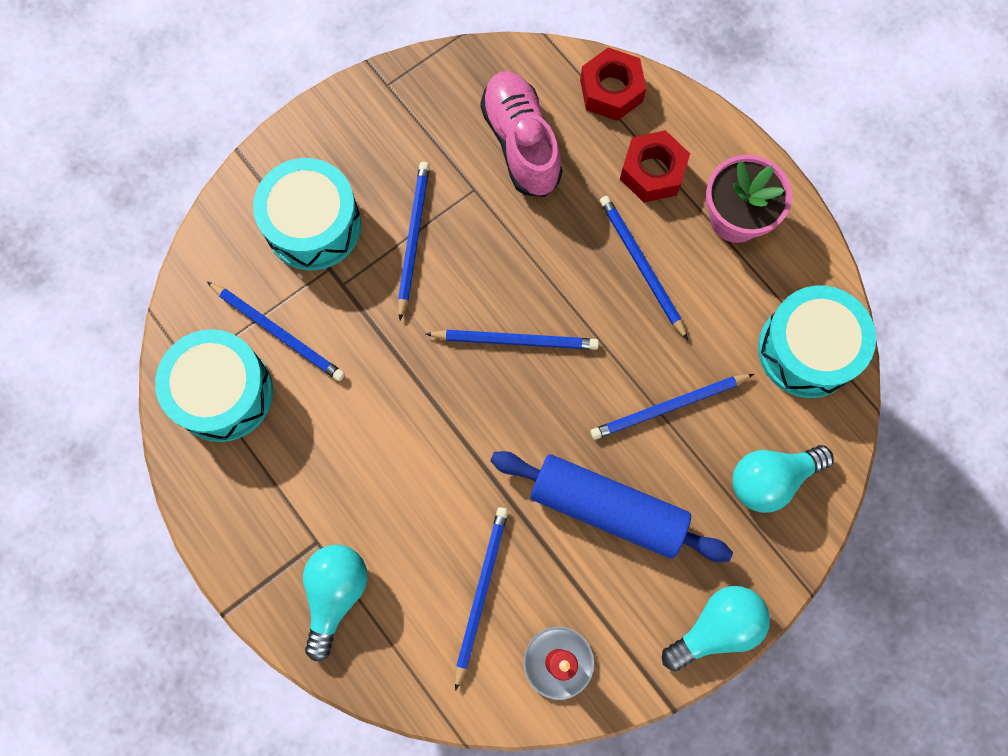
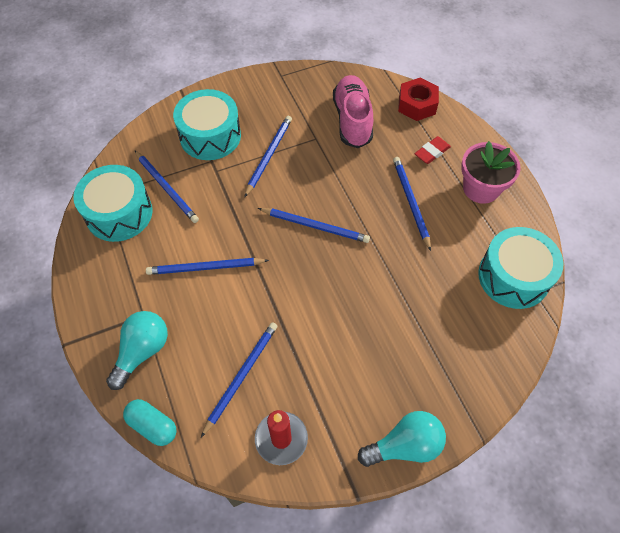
camera: 15 degrees right, 15 degrees down
(386, 691) = (152, 425): none -> turquoise capsule
(607, 509) = (347, 344): blue rolling pin -> none
(652, 172) = (432, 152): red nut -> red eraser
(668, 407) = (407, 289): blue pencil -> blue pencil (205, 268)
(771, 479) = (469, 353): turquoise light bulb -> none

